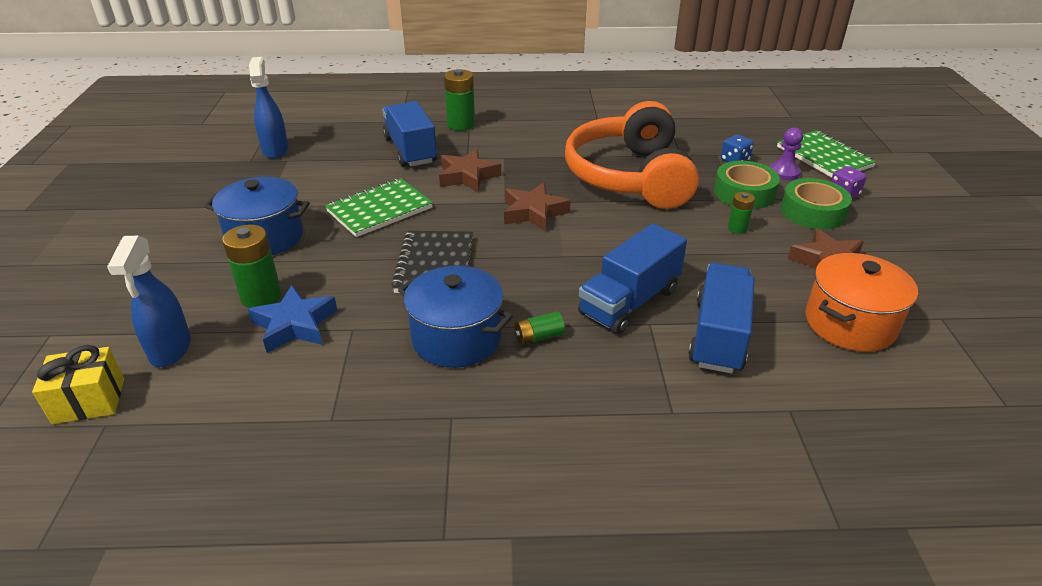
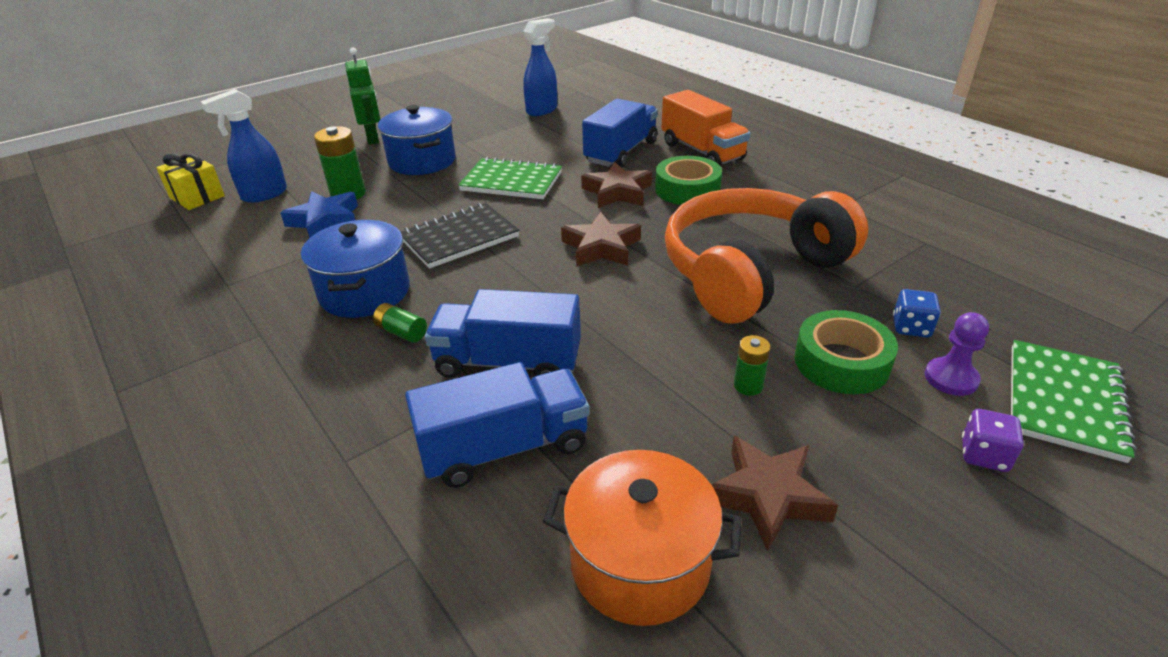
camera: 55 degrees right, 0 degrees up
(162, 247) = (373, 138): none -> green robot
(461, 124) = (702, 151): green battery -> orange truck
(812, 212) = (883, 439): green tape -> green tape (687, 190)

